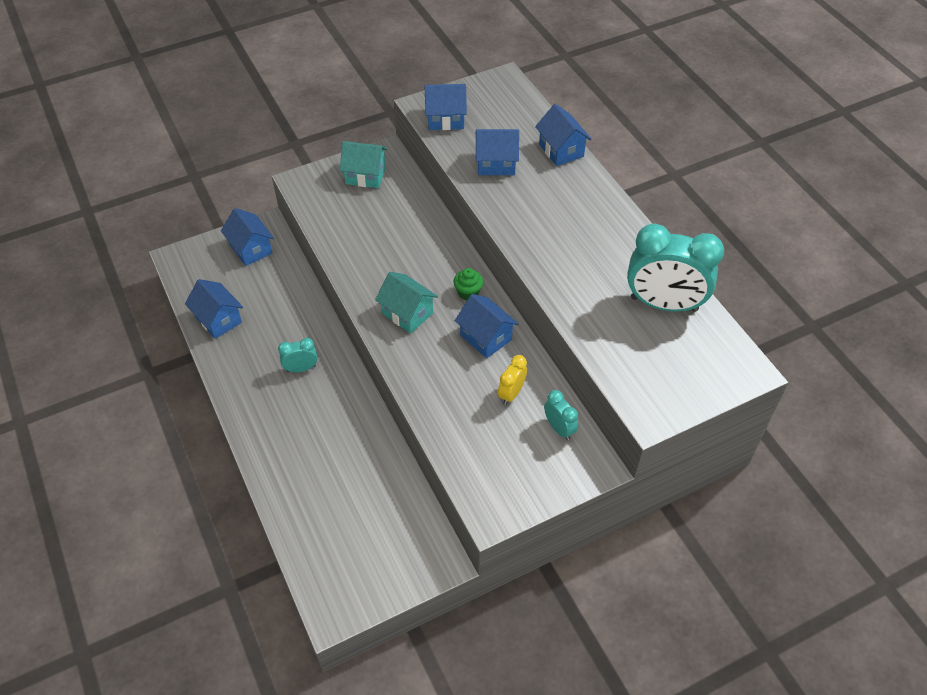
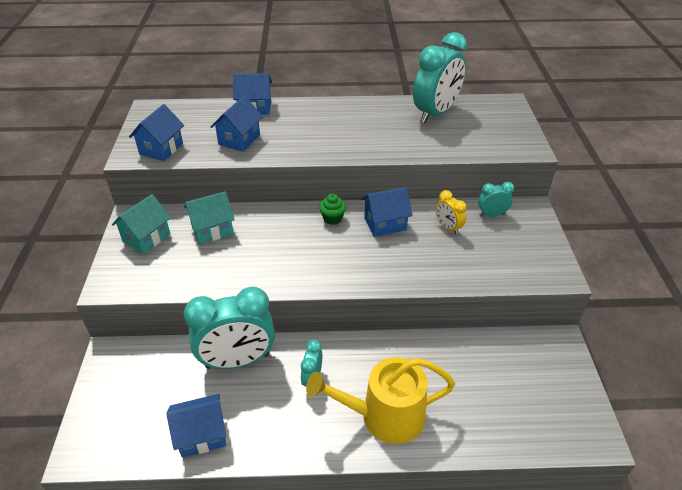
camera: 65 degrees left, 10 degrees down
(251, 249) = (128, 376): blue house -> none
(285, 434) = (384, 416): none -> yellow watering can
(297, 309) = (237, 361): none -> turquoise clock
(407, 313) = (331, 260): turquoise house -> turquoise house (212, 230)

